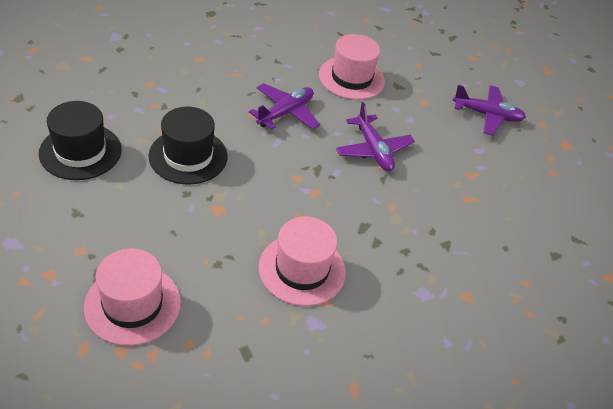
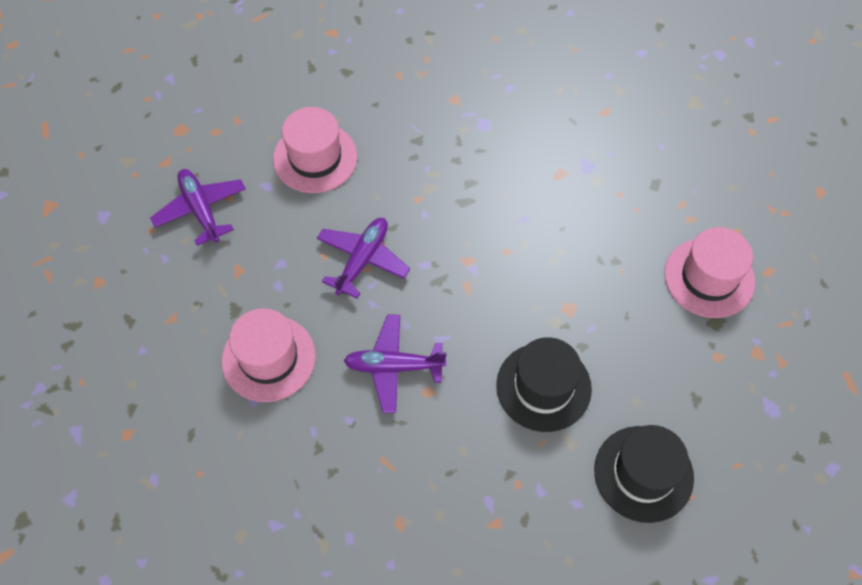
camera: 125 degrees left, 15 degrees up
(302, 269) = (554, 207): pink hat -> pink hat (315, 158)

